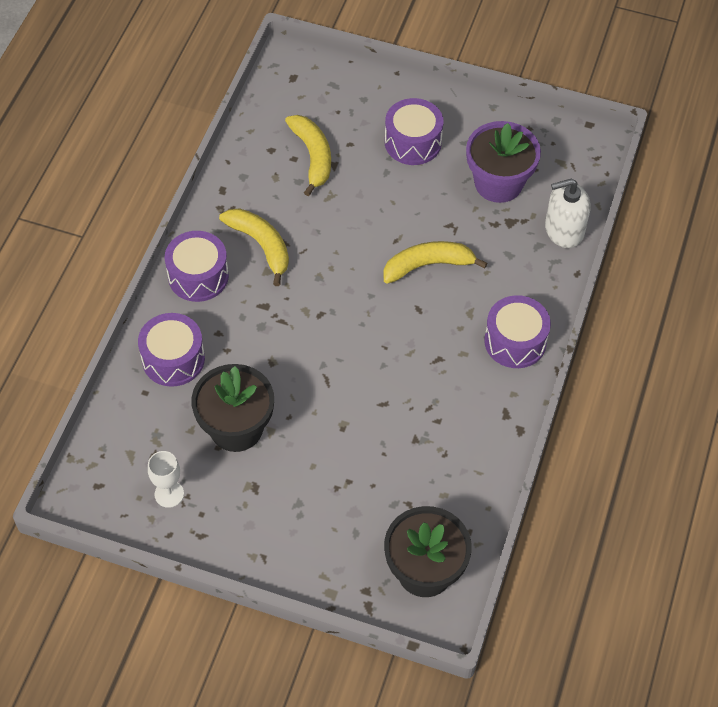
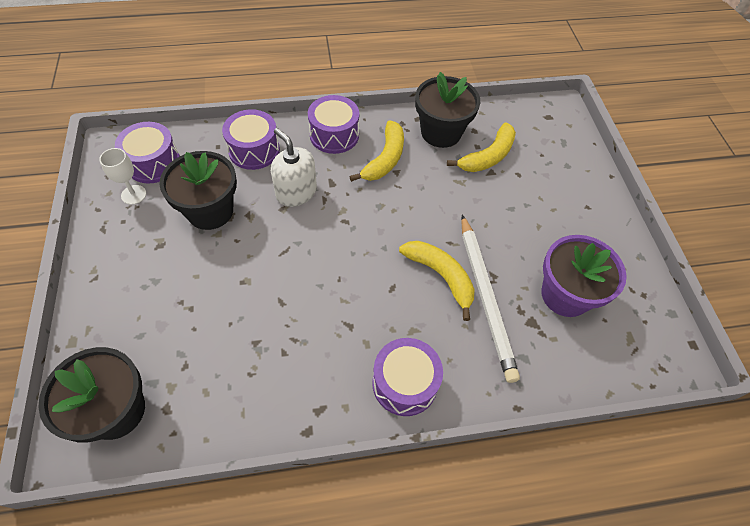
camera: 60 degrees right, 0 degrees up
(255, 180) = (441, 132): none -> black flower pot
(413, 142) = (554, 214): purple drum -> purple drum (153, 163)
(468, 242) = (485, 297): none -> white pencil
(564, 230) = (557, 373): white soap dispenser -> white soap dispenser (296, 192)

